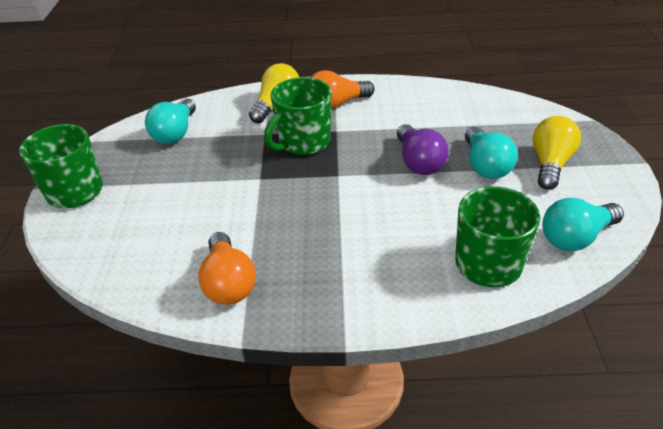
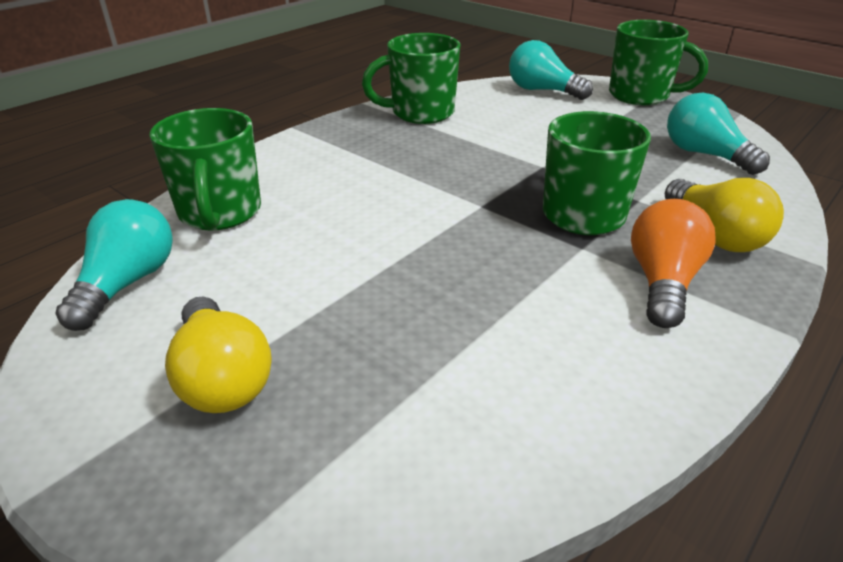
camera: 130 degrees right, 5 degrees down
(229, 283) = (420, 113): orange light bulb -> green mug
(418, 162) = (418, 267): purple light bulb -> none
(485, 166) = (325, 313): turquoise light bulb -> turquoise light bulb (542, 91)

